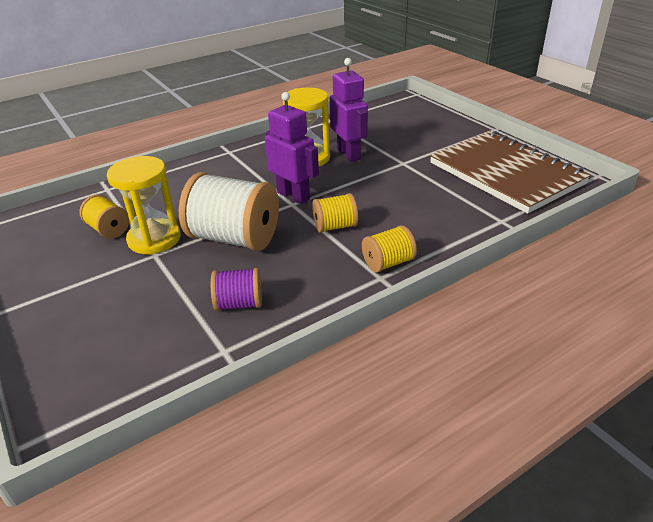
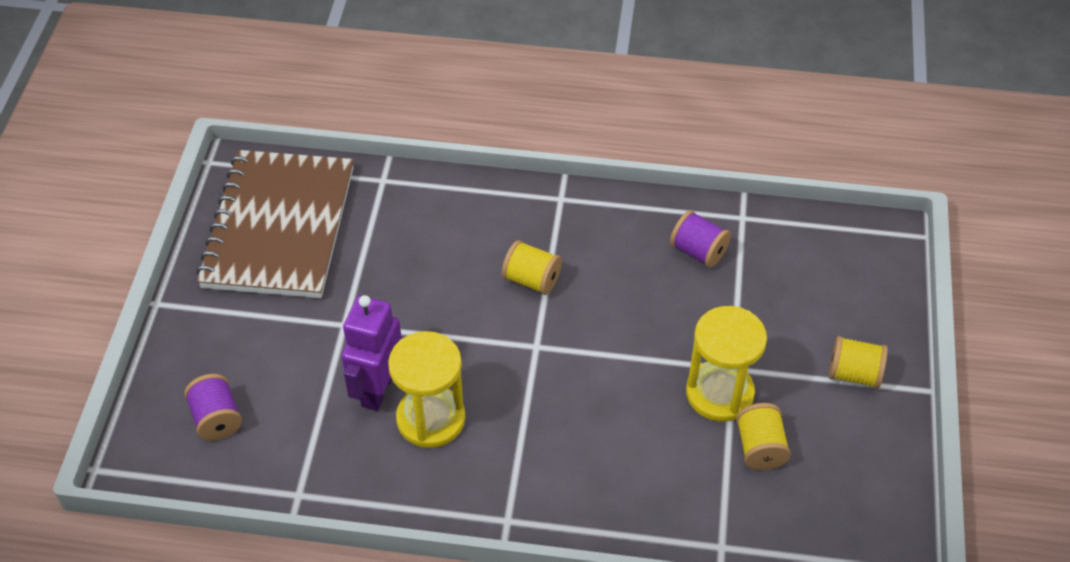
camera: 140 degrees left, 15 degrees up
(234, 238) = (640, 334): white spool -> none
(293, 196) = (522, 357): purple robot -> none
(388, 263) = (538, 206): yellow spool -> yellow spool (854, 374)
(399, 119) = (217, 419): none -> purple spool

